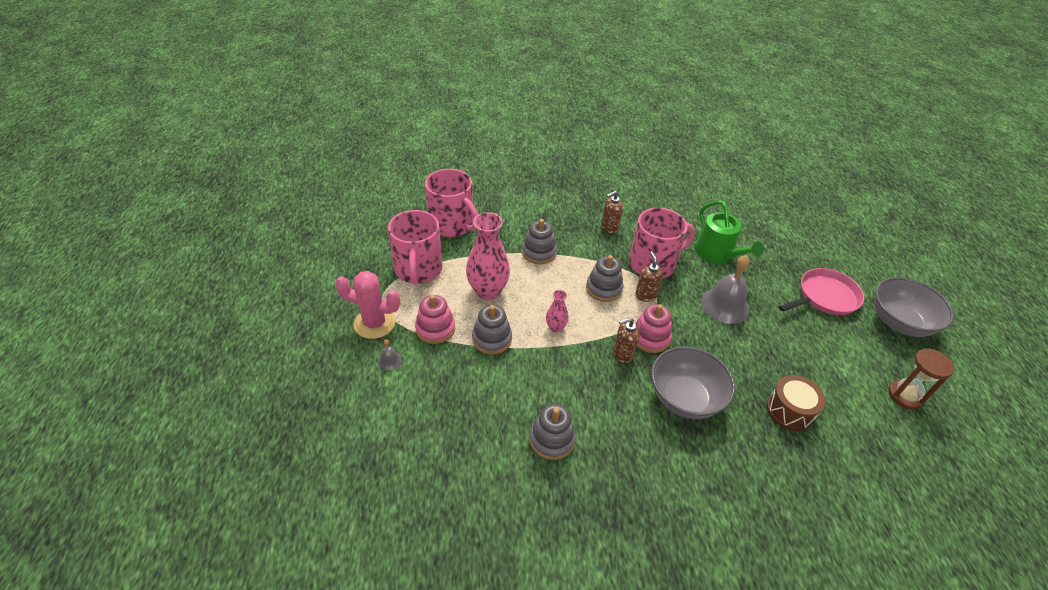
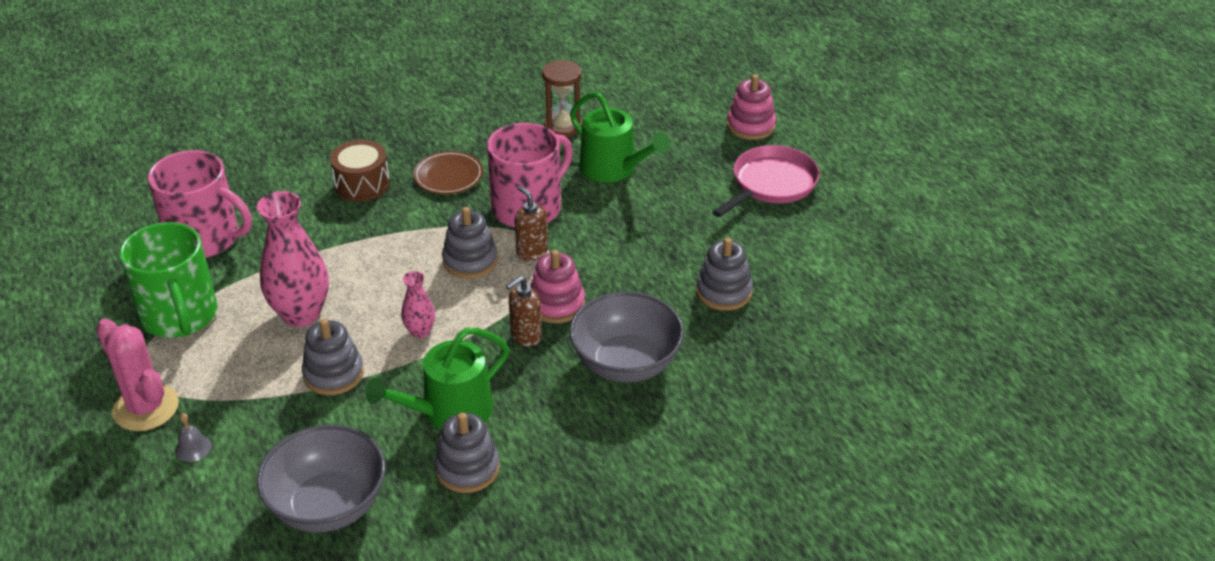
camera: 20 degrees left, 5 degrees down
(374, 323) = (146, 408): pink cactus -> pink cactus turned 60 degrees clockwise
(418, 269) = (180, 316): pink mug -> green mug
(435, 329) = (243, 387): pink stacking toy -> pink stacking toy (750, 126)
(539, 252) = (356, 239): grey stacking toy -> grey stacking toy (723, 292)
(555, 392) = (450, 411): none -> green watering can
(609, 227) = (448, 176): brown soap dispenser -> brown plate
(724, 305) = (643, 233): grey bell -> none
(789, 410) = (762, 335): brown drum -> brown drum (362, 184)
(899, 322) = (870, 189): grey bowl -> grey bowl (328, 506)
(905, 396) = (896, 274): brown hourglass -> brown hourglass (563, 126)

